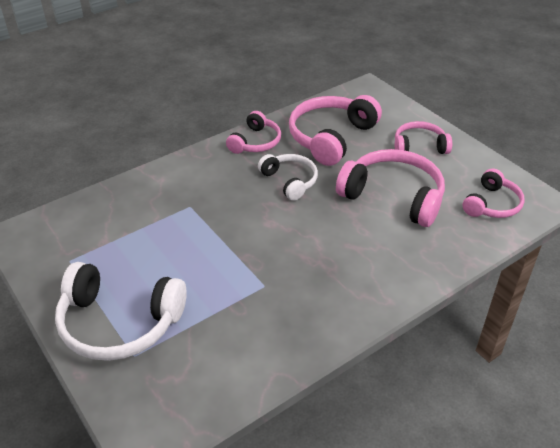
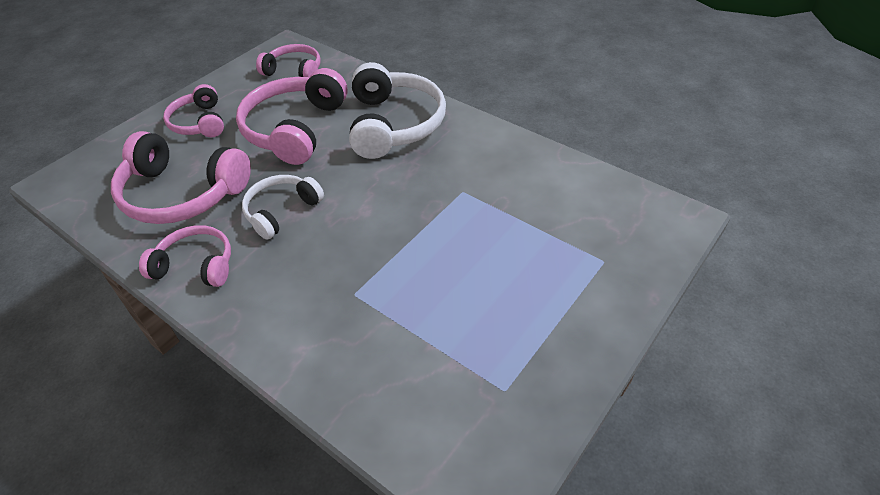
camera: 105 degrees left, 5 degrees up
(119, 323) = (573, 290): white headphones -> white headphones (394, 124)

